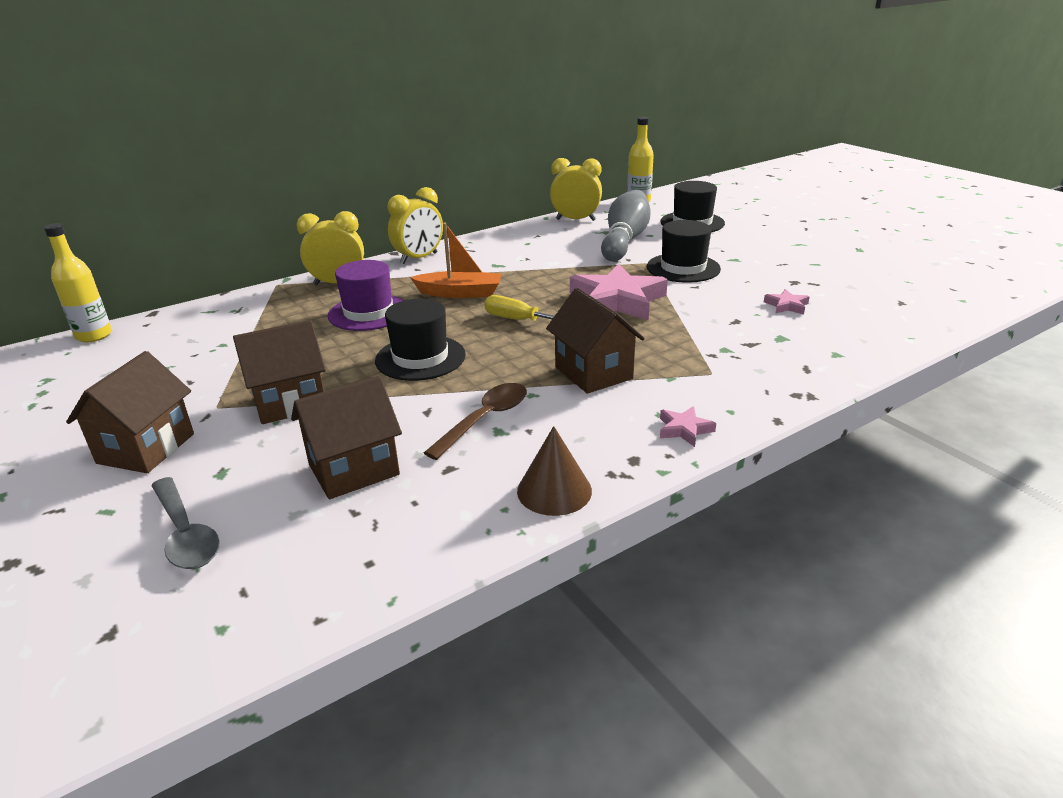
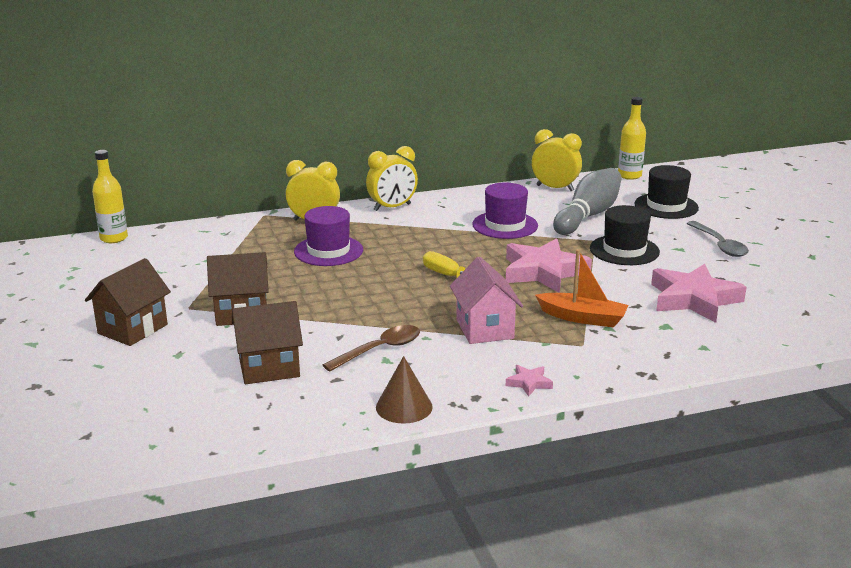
camera: 15 degrees right, 5 degrees down
(185, 533) = (145, 388): grey spoon -> grey spoon (719, 245)
(420, 358) = (353, 295): black hat -> none
(460, 293) = (412, 245): orange boat -> orange boat (583, 318)
(548, 260) = (505, 225): none -> purple hat
(593, 373) = (484, 329): brown house -> pink house
(786, 306) = (693, 299): pink star -> pink star, size x2.30

